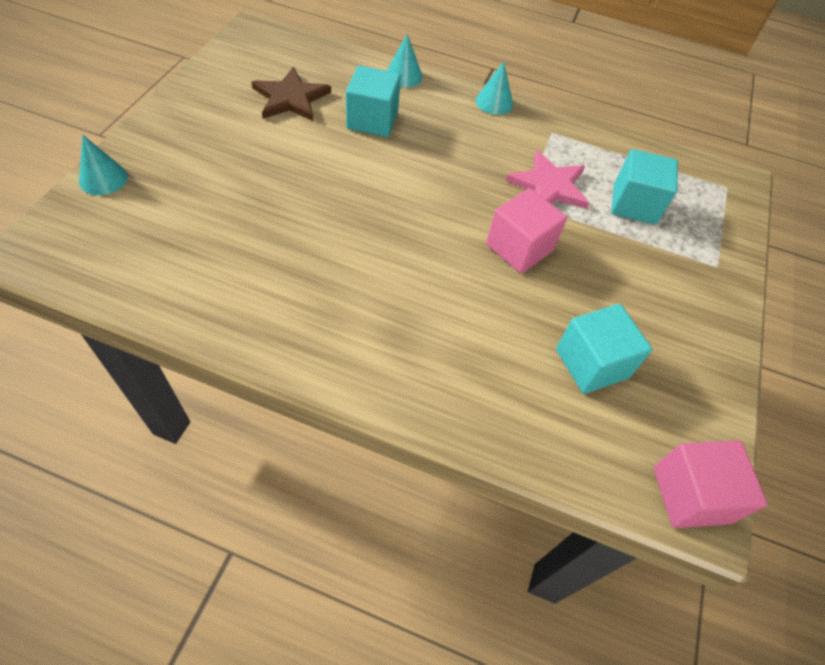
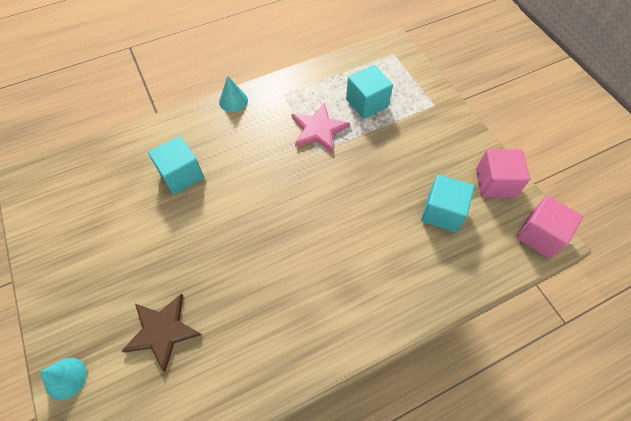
camera: 40 degrees left, 5 degrees up
(291, 98) = (114, 205): brown star -> brown star (162, 331)
(404, 75) = (162, 127): turquoise cone -> none
(519, 248) = (345, 181): pink cube -> pink cube (495, 183)

